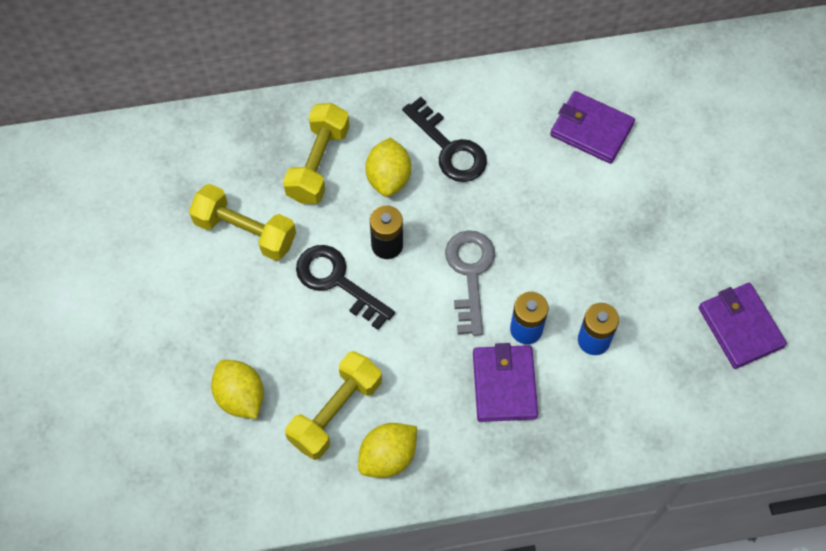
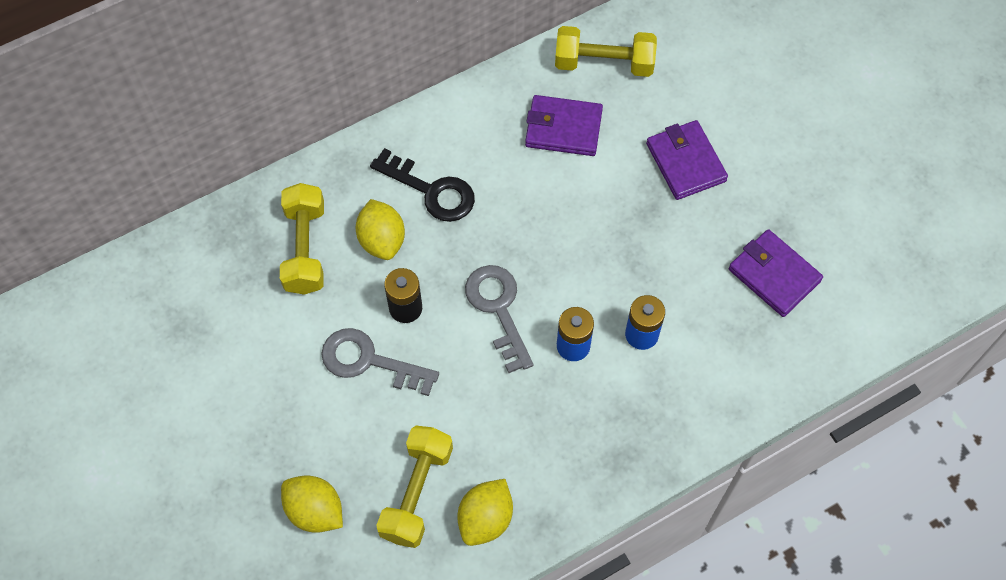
camera: 20 degrees left, 0 degrees up
(245, 231) = (256, 342): yellow dumbbell -> yellow dumbbell (604, 63)
(337, 281) = (369, 361): black key -> grey key
(504, 385) = (572, 408): purple wallet -> purple wallet (686, 162)

